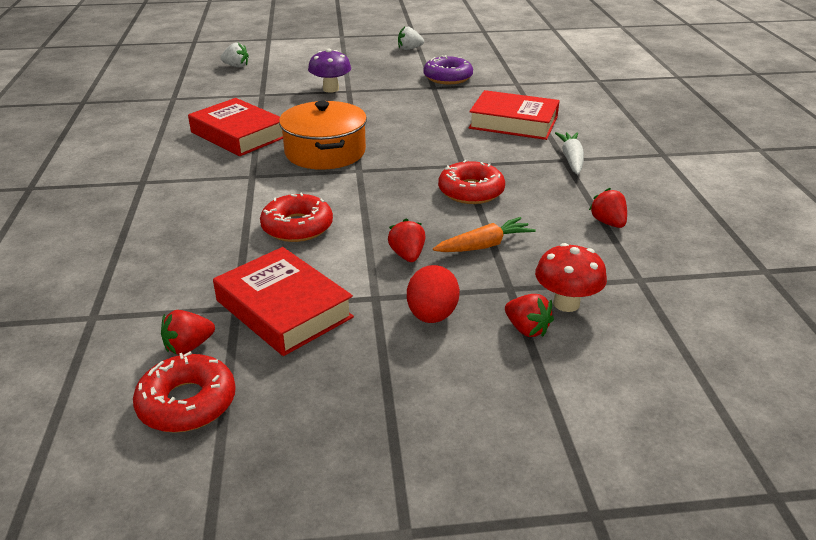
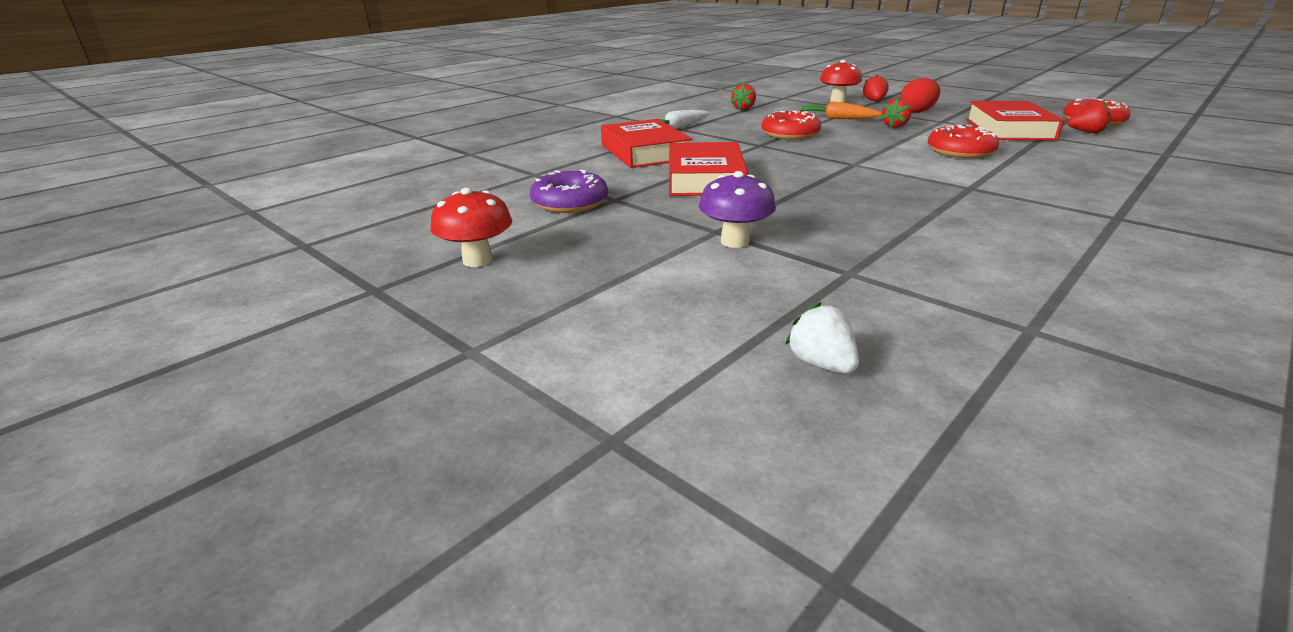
camera: 130 degrees left, 5 degrees down
(238, 134) = (950, 228): red book -> red book (705, 179)
(325, 152) = (864, 183): orange pot -> none
(409, 49) = (477, 260): white strawberry -> red mushroom

